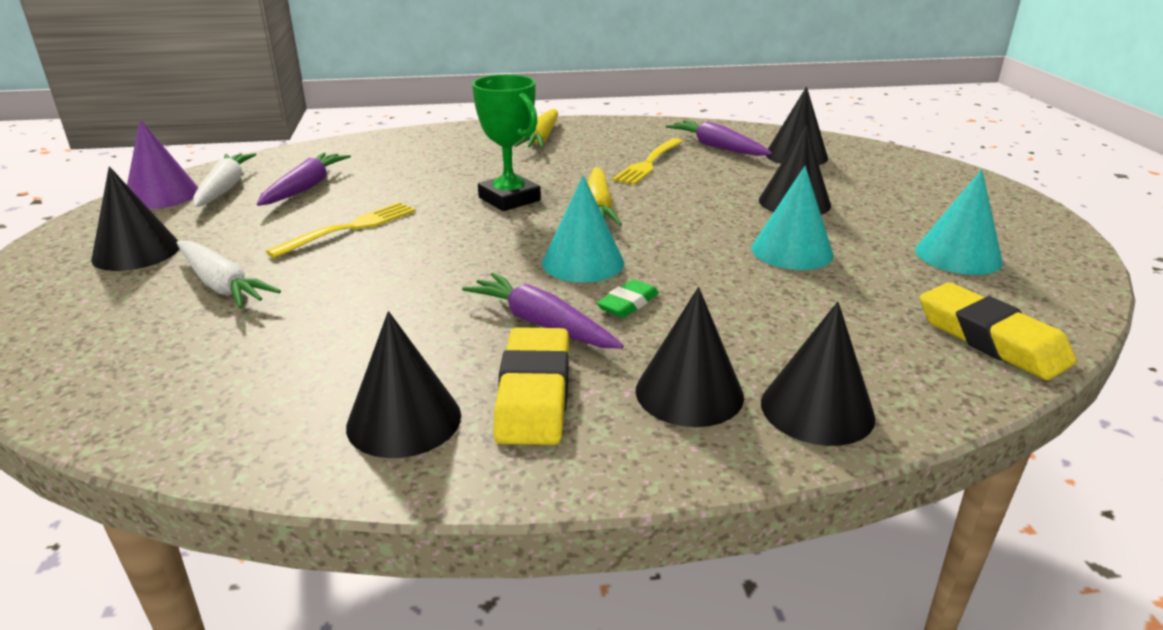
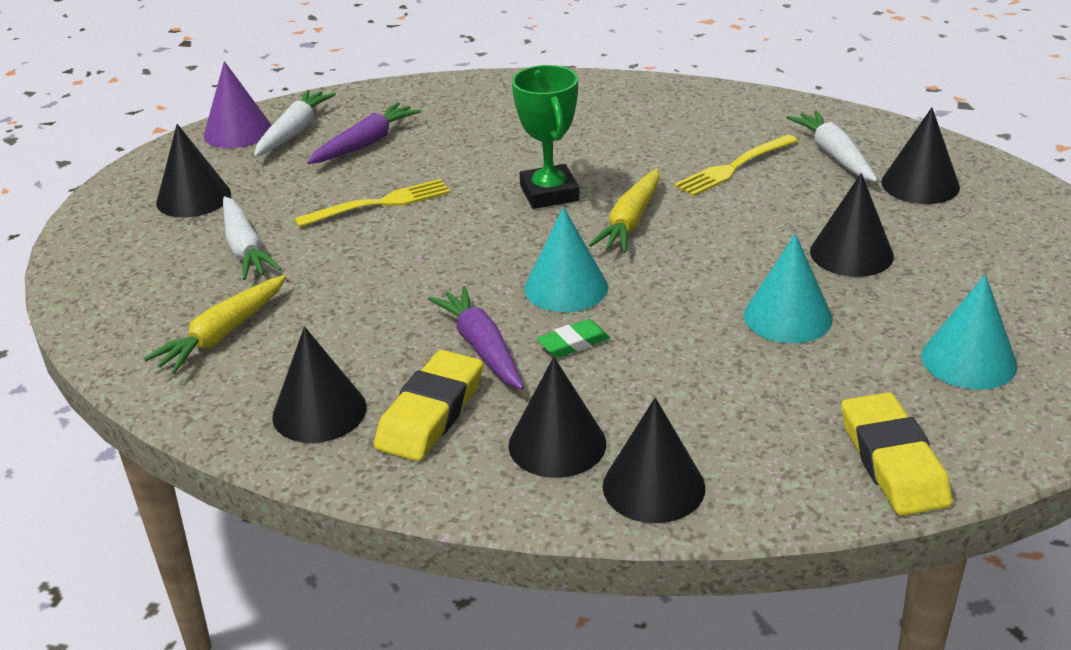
camera: 25 degrees right, 5 degrees up
(541, 138) = (641, 110): yellow carrot -> yellow carrot (223, 334)
(717, 147) = (834, 155): purple carrot -> white carrot

